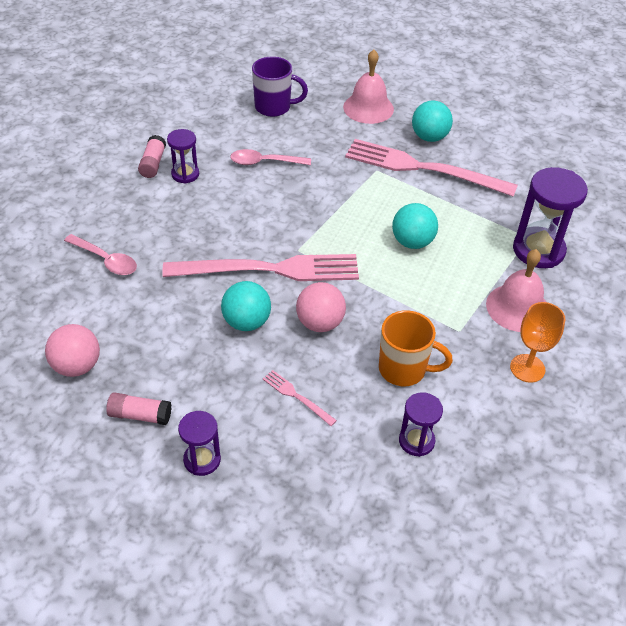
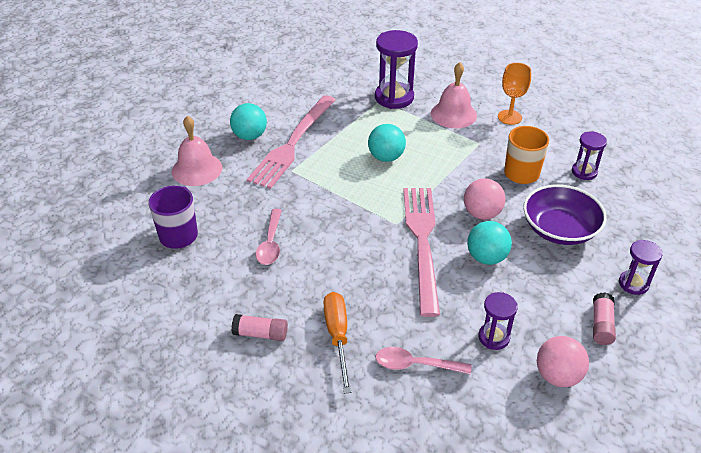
camera: 85 degrees left, 5 degrees down
(106, 260) = (415, 365): pink spoon -> pink spoon turned 120 degrees counterclockwise
(145, 210) = (338, 336): none -> orange screwdriver
(185, 174) = (282, 305): purple hourglass -> purple hourglass (494, 337)
(297, 397) = (559, 229): pink fork -> purple bowl

